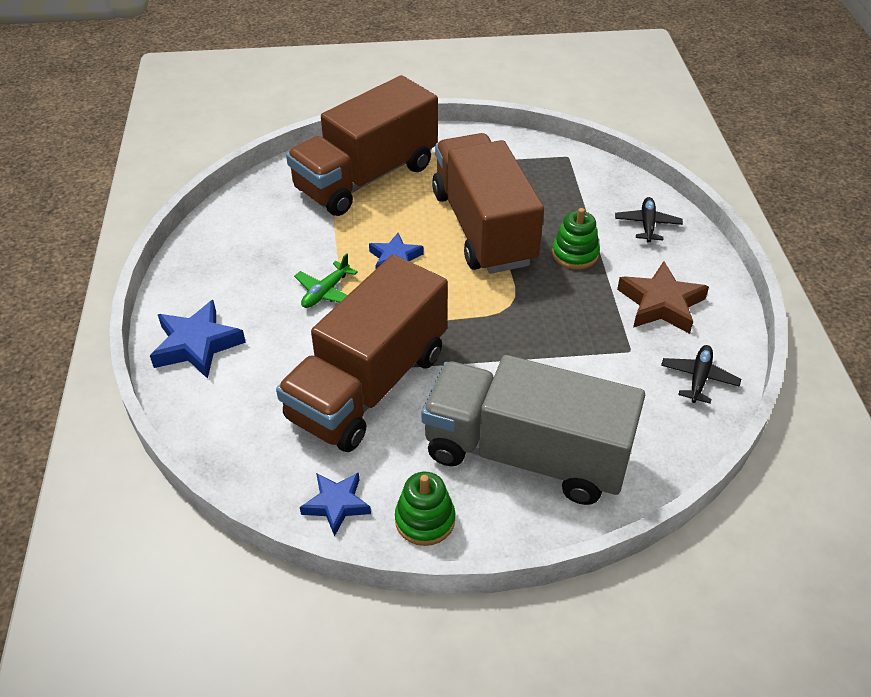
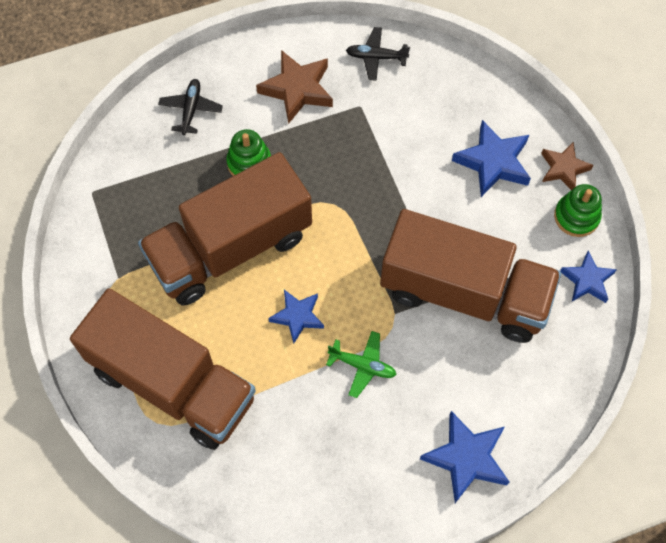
camera: 105 degrees left, 20 degrees up
(498, 527) = (563, 168): none -> brown star
(526, 454) = (493, 162): grey truck -> blue star
(647, 225) = (191, 109): black plane -> black plane turned 105 degrees clockwise

